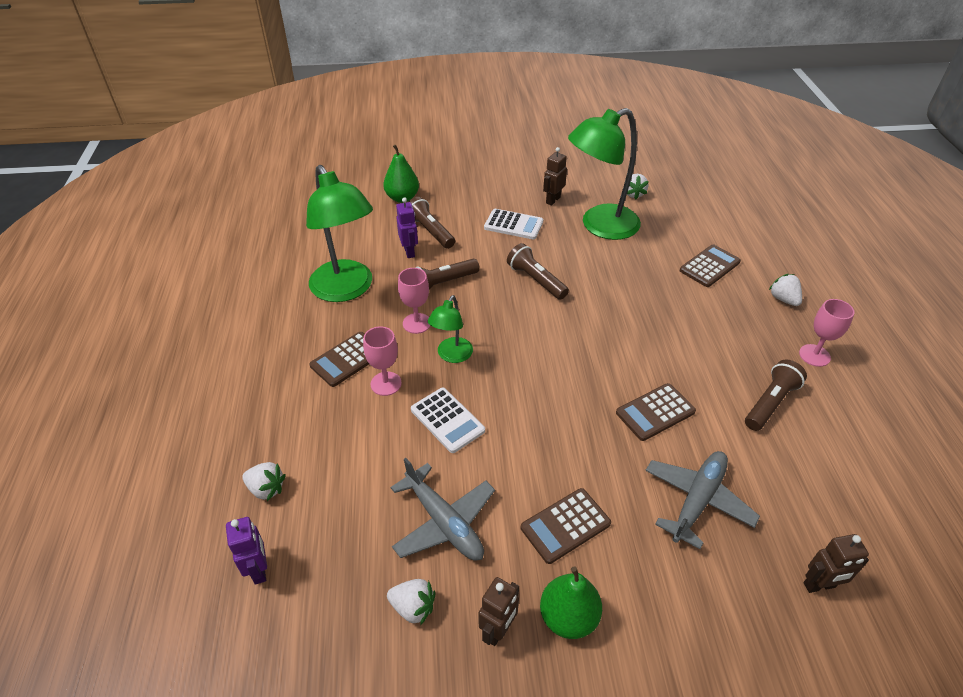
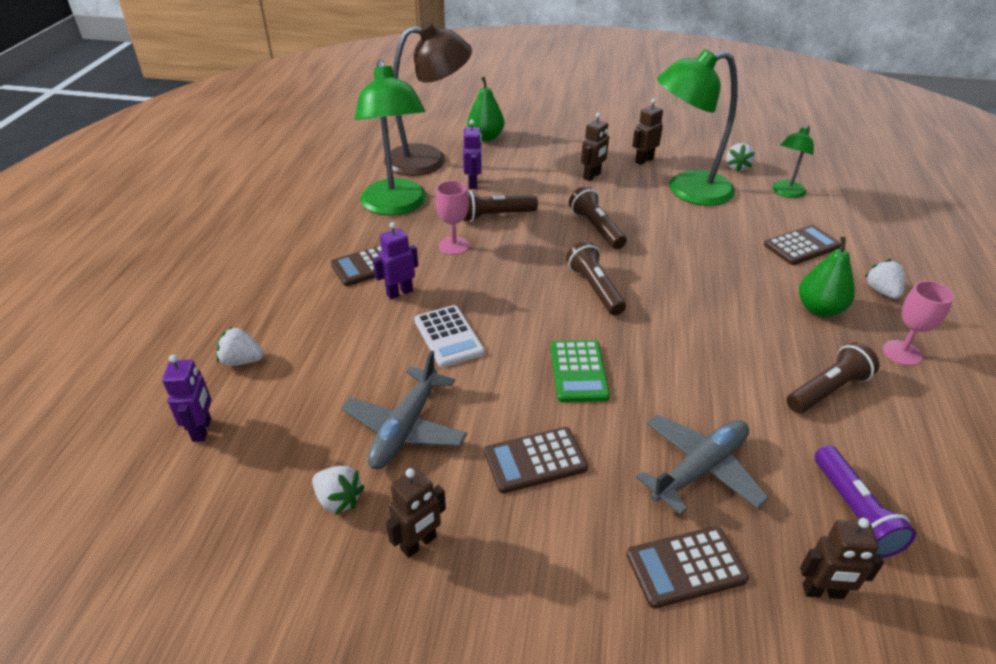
camera: 15 degrees right, 5 degrees down
(266, 489) = (242, 361): white strawberry -> white strawberry turned 150 degrees clockwise
(357, 232) = (428, 159): none -> brown lamp
(386, 383) = (399, 293): pink goblet -> purple robot
(430, 231) = (502, 169): brown flashlight -> brown flashlight (595, 288)
(444, 522) = (405, 428): grey plane -> grey plane turned 45 degrees clockwise
(452, 356) = (478, 280): green lamp -> green lamp (786, 193)
(513, 225) = (592, 176): white calculator -> brown robot
(568, 617) = (502, 550): green pear -> green pear (819, 309)
(571, 430) = (578, 371): none -> green calculator
(655, 412) = (683, 373): brown calculator -> brown calculator (686, 567)
(821, 509) = (854, 511): none -> purple flashlight

